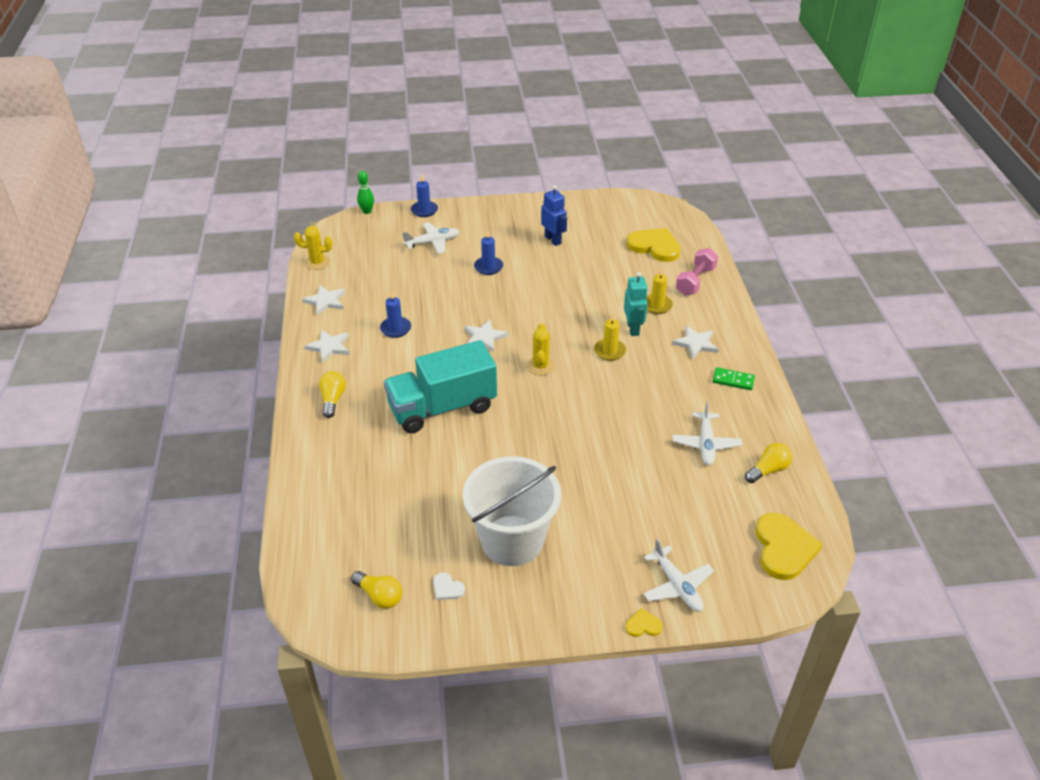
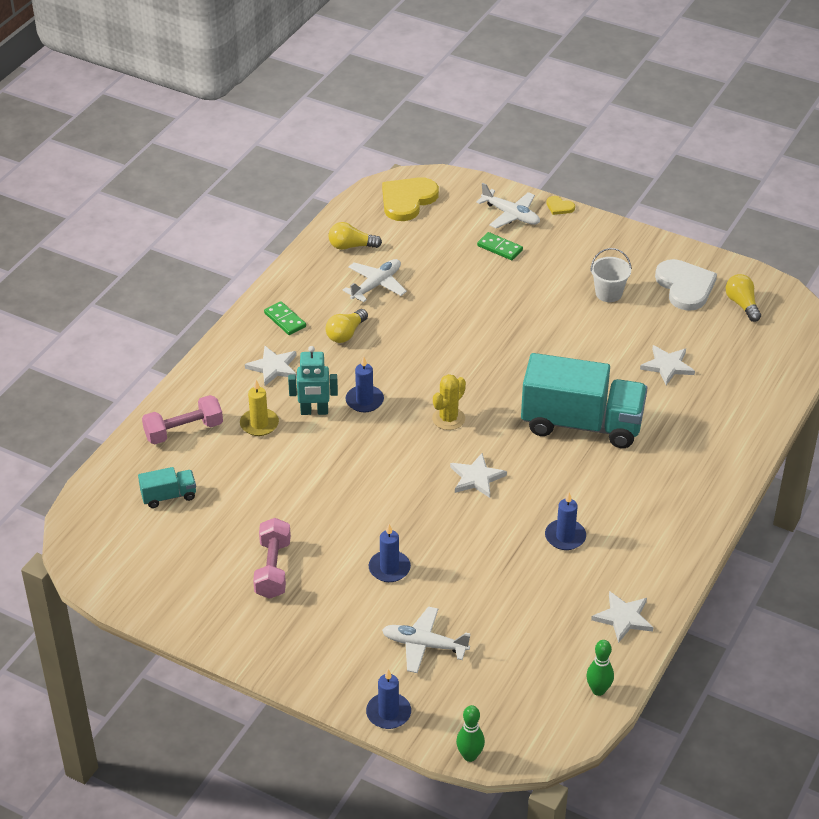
camera: 145 degrees left, 0 degrees up
(317, 262) = (598, 690): yellow cactus -> green bowling pin
(329, 347) = (655, 550): white star -> white star (667, 366)
(333, 399) = (687, 484): yellow light bulb -> yellow light bulb (346, 334)
(447, 588) = (685, 286): white heart -> white heart, size x2.22
(512, 540) = (608, 293): white bucket -> white bucket, size x0.46
(553, 240) = (273, 569): blue robot -> pink dumbbell
(609, 351) = (364, 401): yellow candle -> blue candle
(633, 329) = (314, 411): turquoise robot -> turquoise robot turned 120 degrees counterclockwise
(649, 539) = (500, 248): none -> green domino
(654, 246) = (169, 496): yellow heart -> turquoise truck
(677, 586) = (511, 215): white plane -> white plane turned 120 degrees clockwise

